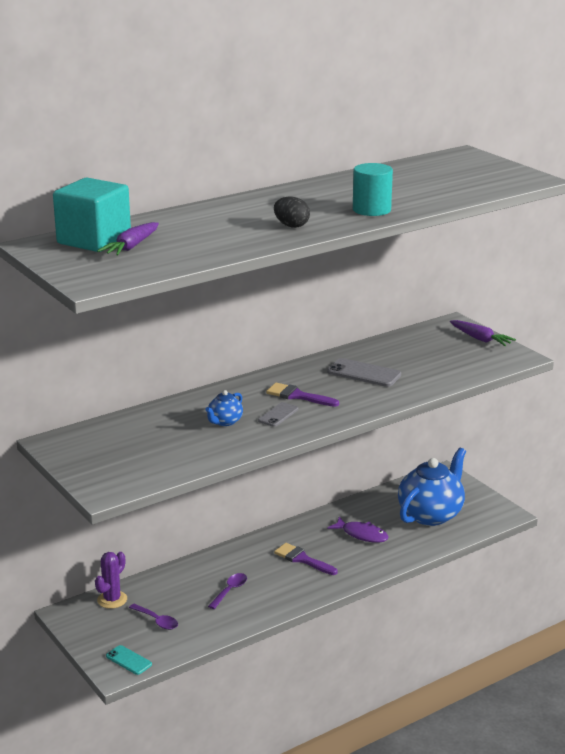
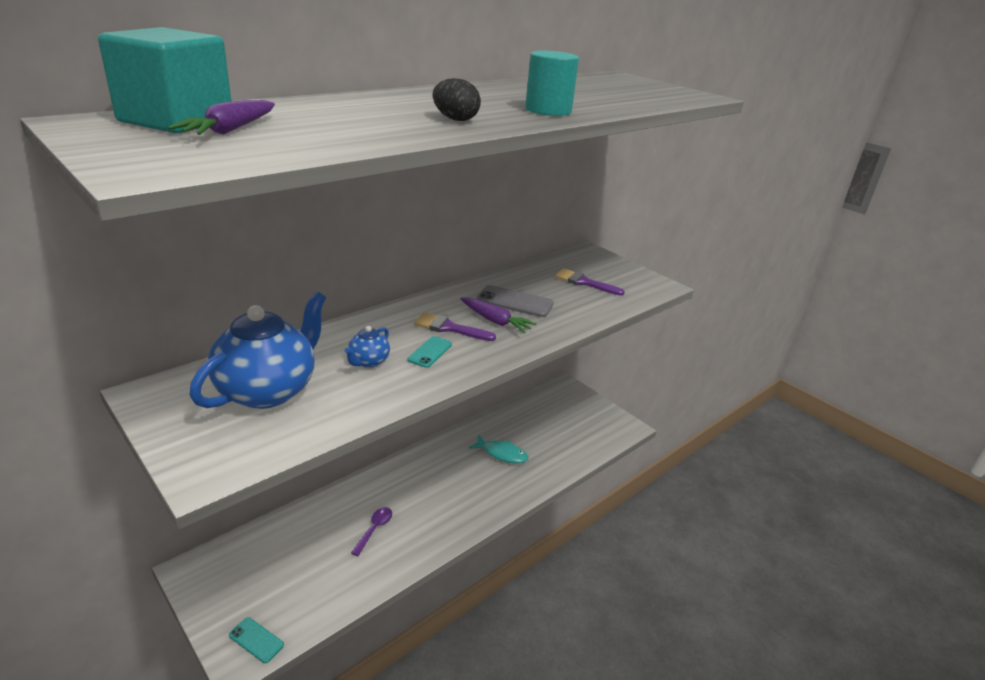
camera: 10 degrees left, 5 degrees up
(112, 600) = (244, 548): purple cactus -> none
(157, 621) = (293, 576): purple spoon -> none
(278, 415) = (430, 352): grey phone -> turquoise phone
(302, 559) = (447, 485): purple brush -> purple brush (584, 282)
(362, 535) = (502, 454): purple fish -> turquoise fish
(431, 514) = (562, 429): blue teapot -> blue teapot (268, 390)
(480, 339) = (618, 267): purple carrot -> purple carrot (495, 321)

